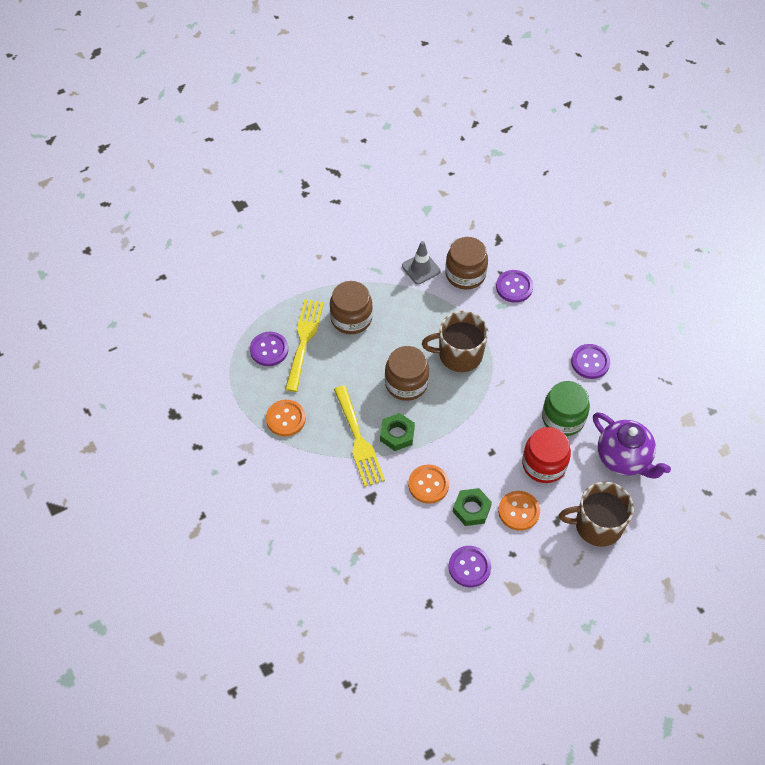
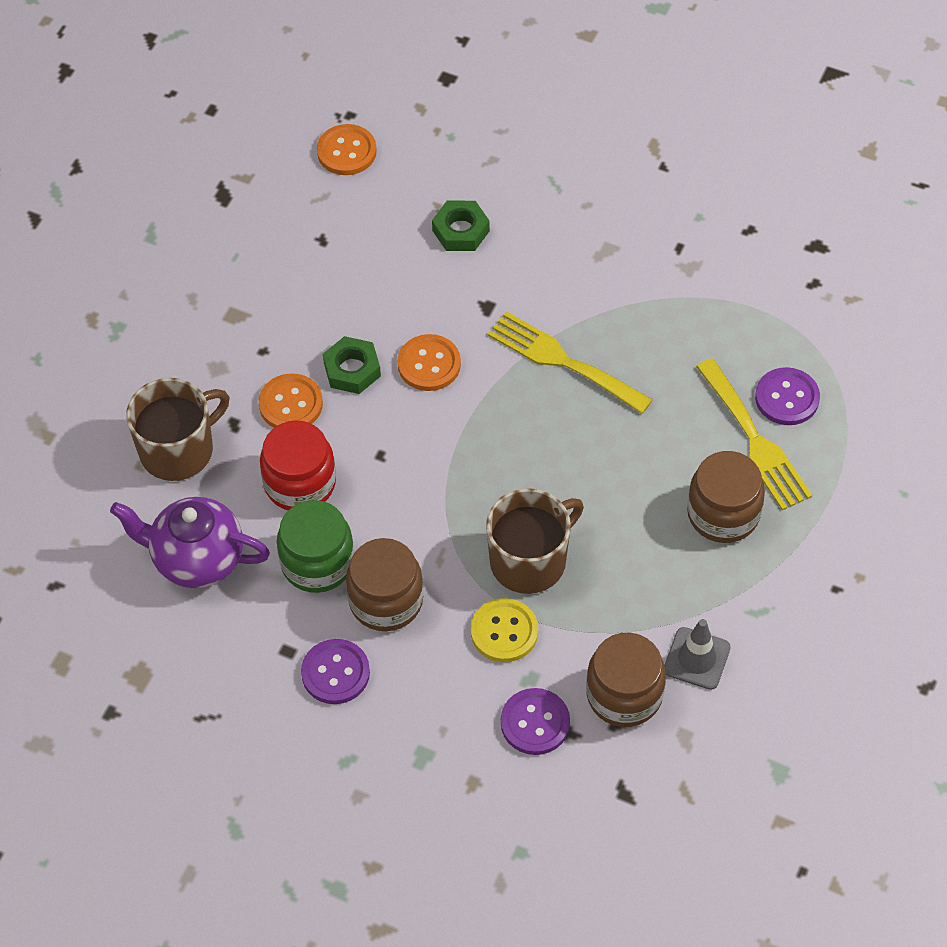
camera: 145 degrees right, 0 degrees up
(285, 419) = (677, 328): orange button -> orange button (346, 151)
(397, 434) = (520, 399): green nut -> green nut (461, 231)
(406, 383) = (566, 472): brown jar -> brown jar (386, 600)
(469, 567) = (304, 304): purple button -> none
(497, 331) = (504, 631): none -> yellow button

